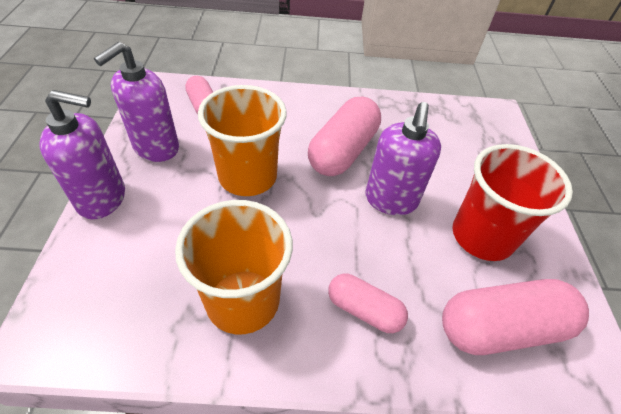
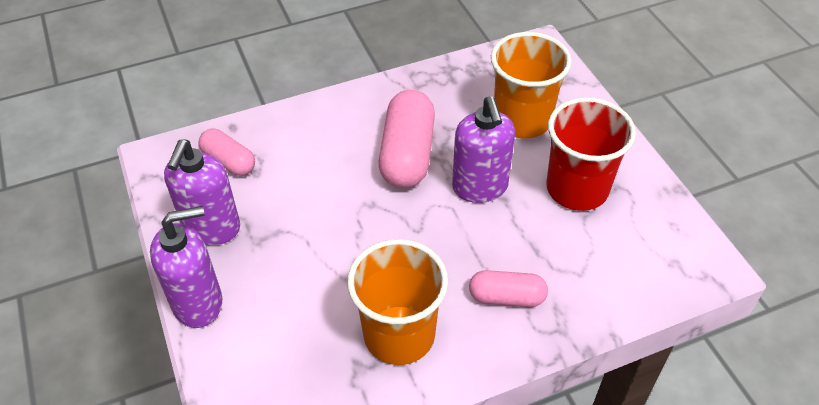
camera: 20 degrees left, 0 degrees up
(248, 176) = (328, 220): orange cup -> orange cup (522, 120)
(501, 328) = (623, 263): pink capsule -> none

